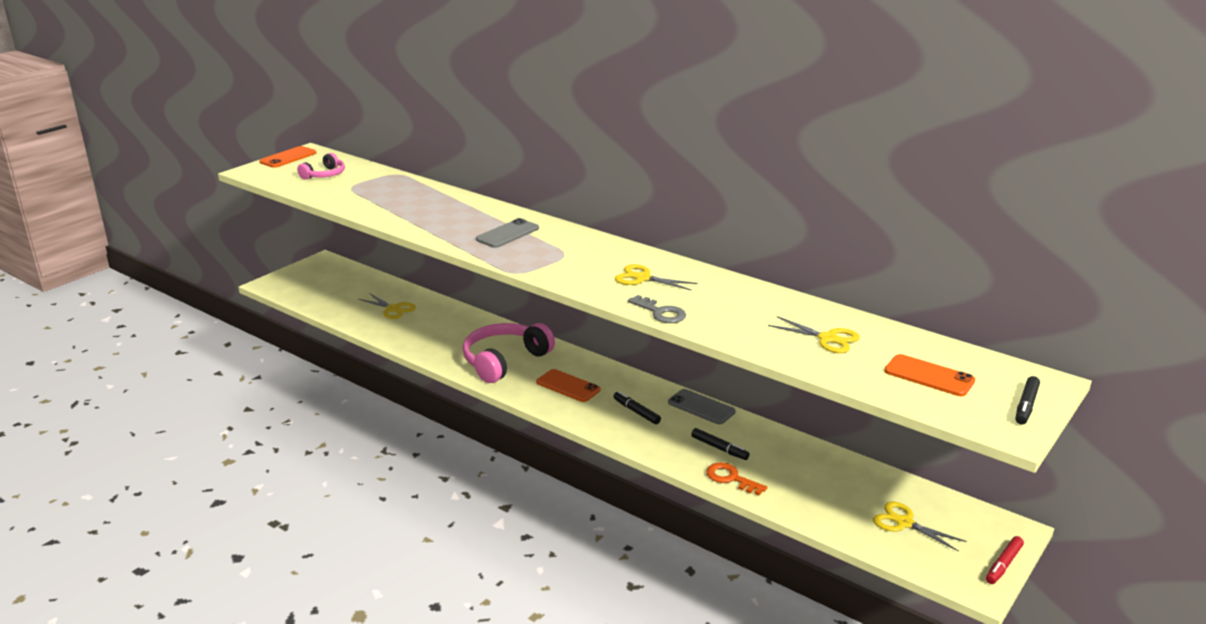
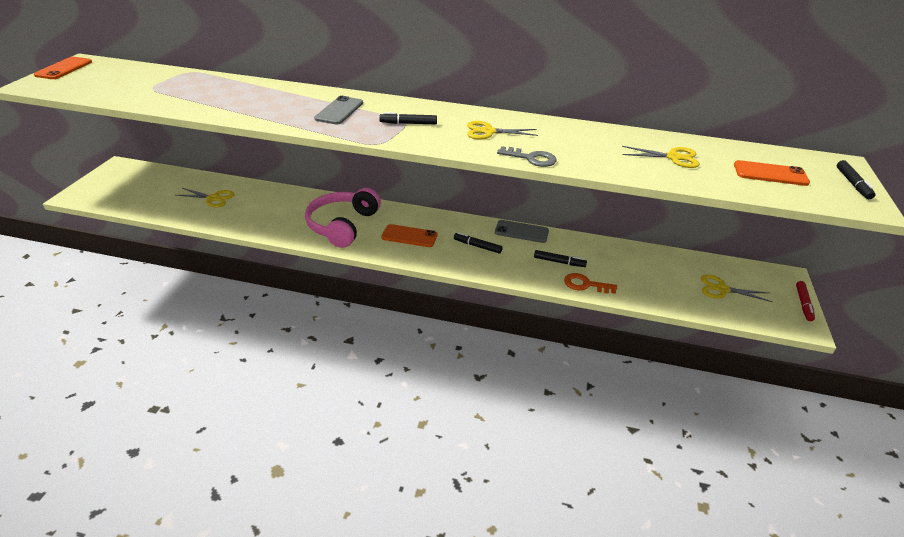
camera: 25 degrees left, 10 degrees up
(324, 175) = (115, 80): pink headphones -> none
(566, 257) = (408, 123): none -> black marker

